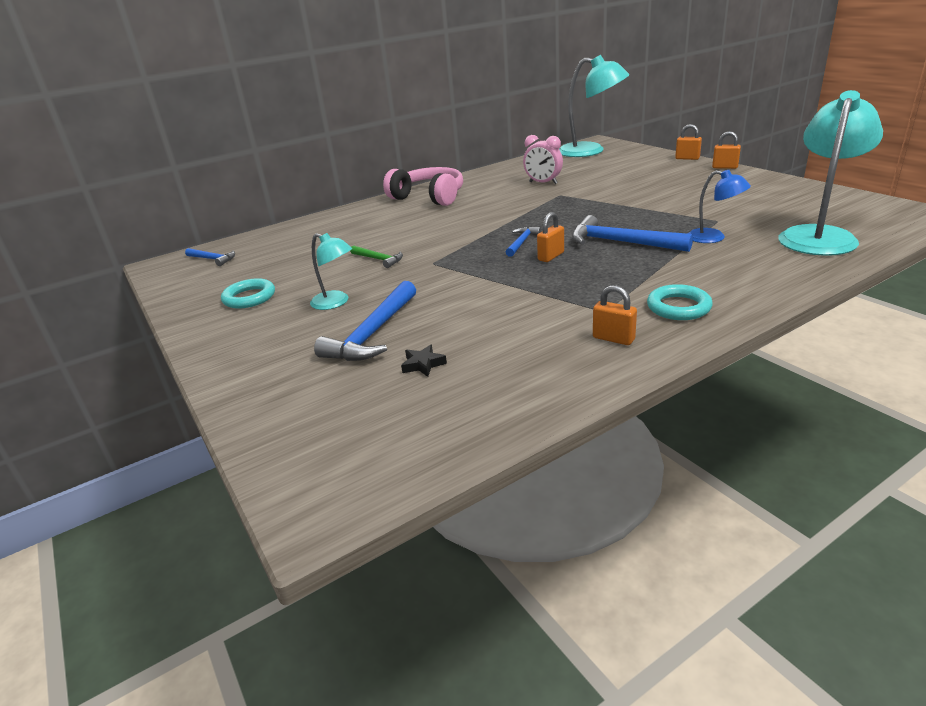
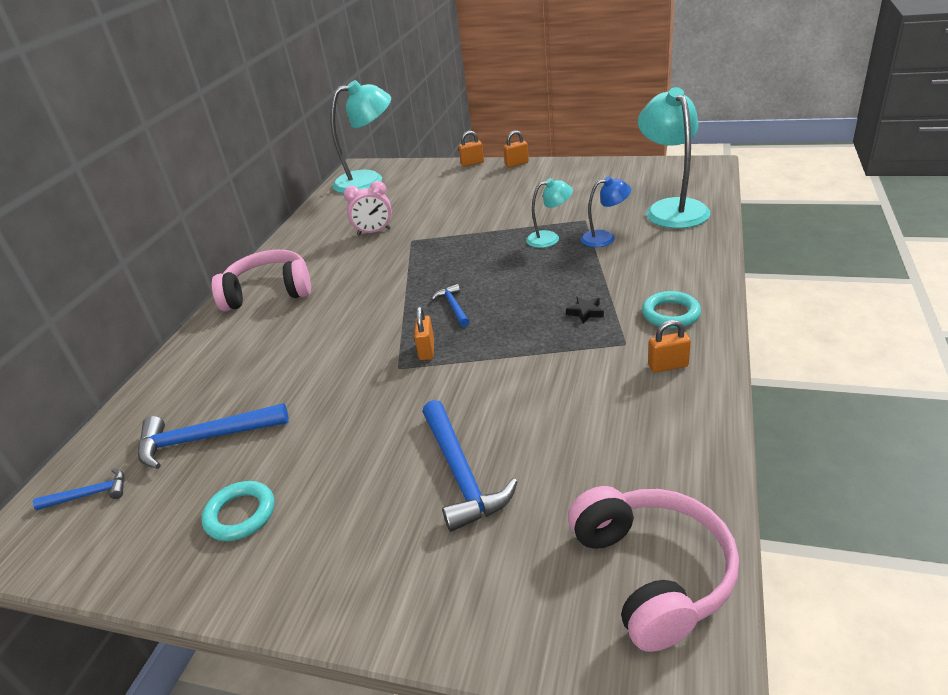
camera: 40 degrees left, 5 degrees up
(336, 302) = (363, 463): turquoise lamp -> turquoise lamp (550, 238)
(379, 259) = (330, 390): green hammer -> none
(384, 446) = (652, 573): none -> pink headphones
(423, 364) = (560, 477): black star -> black star (585, 312)
(551, 256) = (503, 310): orange padlock -> orange padlock (427, 350)
(621, 242) = (541, 271): blue hammer -> blue hammer (205, 439)

